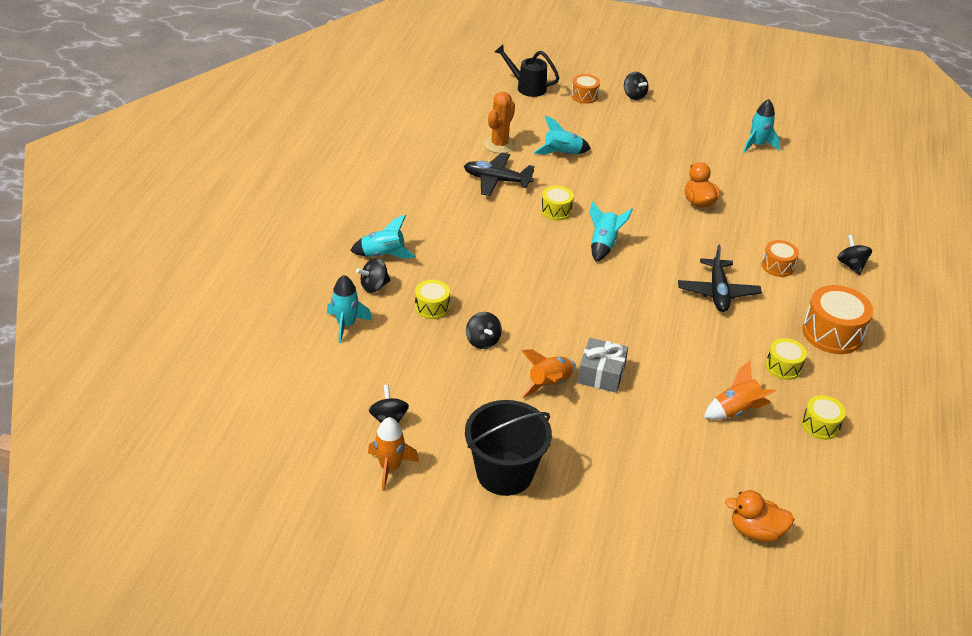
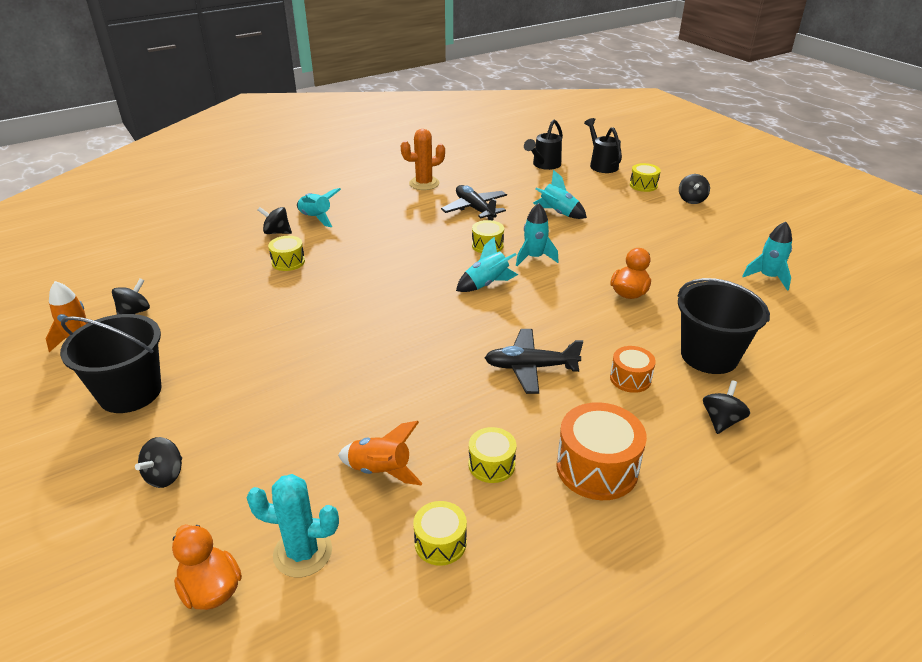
camera: 45 degrees right, 5 degrees down
(346, 325) = (219, 245): turquoise rocket -> turquoise rocket (534, 257)
(482, 341) = (280, 299): black spinning top -> black spinning top (165, 476)
(484, 108) = (544, 165): none -> black watering can
(499, 144) = (516, 189): orange cactus -> orange cactus (424, 183)
(549, 384) = (271, 353): orange rocket -> none
(584, 96) = (643, 185): orange drum -> yellow drum
(601, 374) = (321, 370): grey gift -> none
(717, 292) = (530, 367): black plane -> black plane turned 45 degrees clockwise
(767, 480) = (302, 552): none -> turquoise cactus
(796, 225) = (709, 355): none -> black bucket

